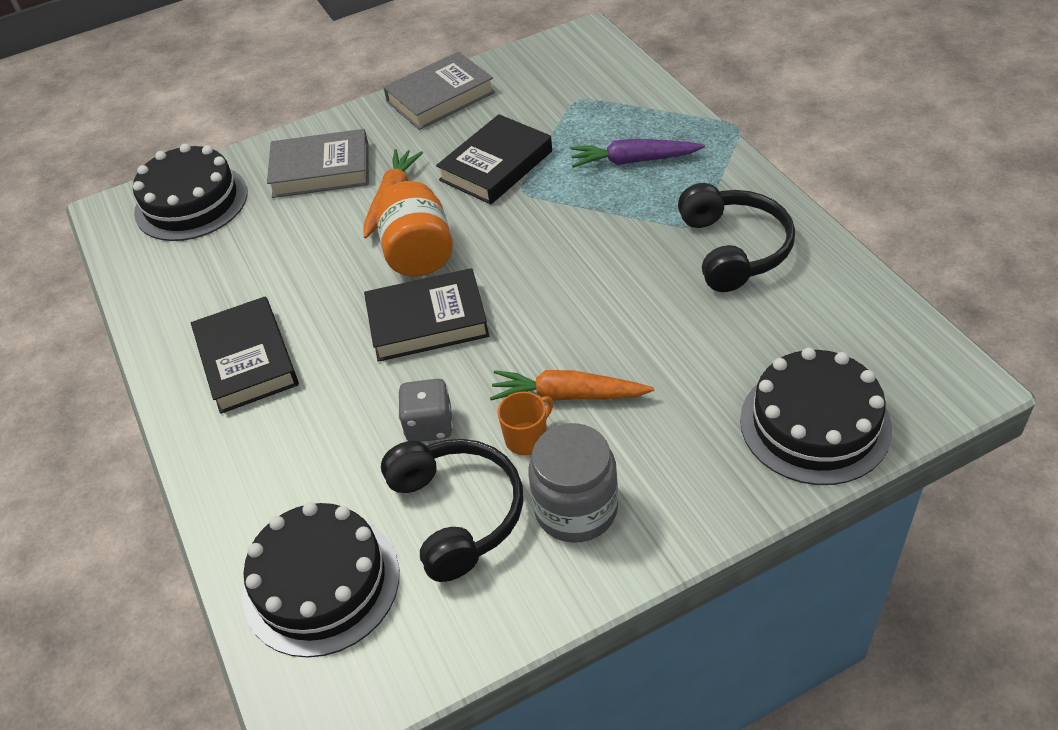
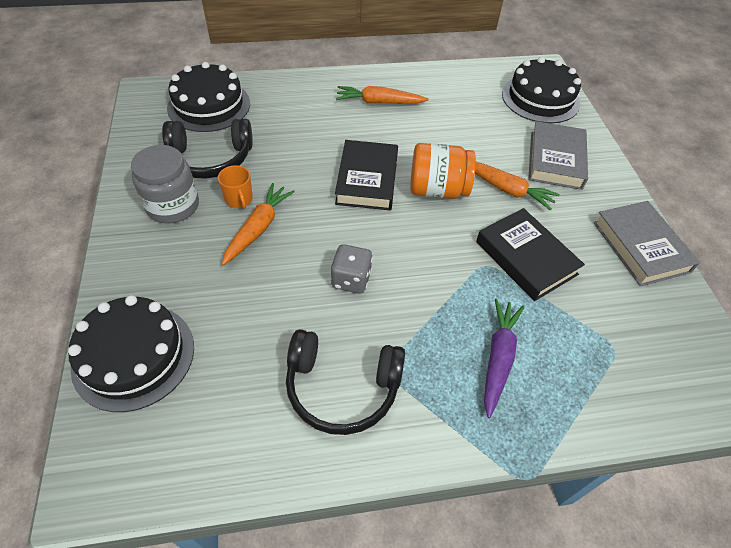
camera: 100 degrees right, 5 degrees up
(247, 360) = (379, 102): black book -> orange carrot
(429, 425) = (279, 161): grey dice -> grey dice (351, 279)

